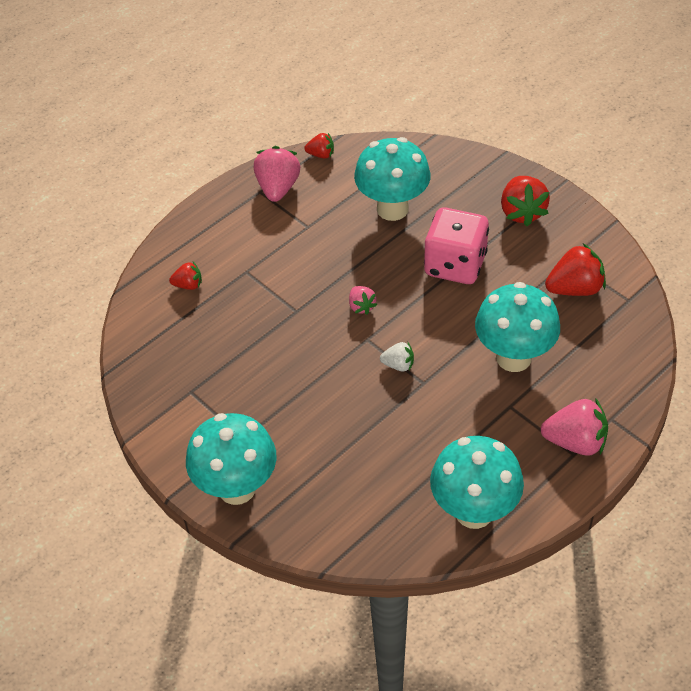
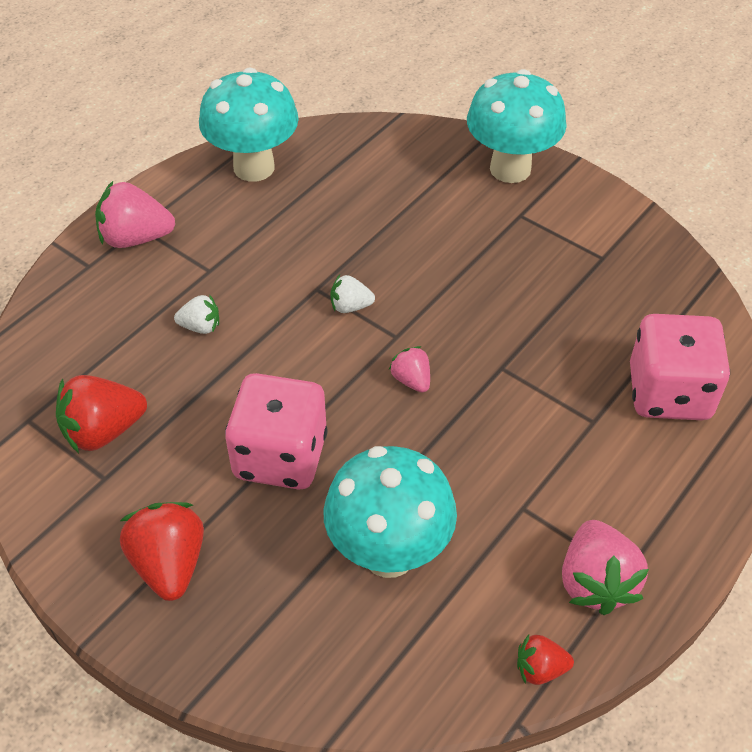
camera: 170 degrees right, 0 degrees up
(188, 285) = (669, 393): red strawberry -> pink dice
(513, 357) = (200, 326): turquoise mushroom -> white strawberry

